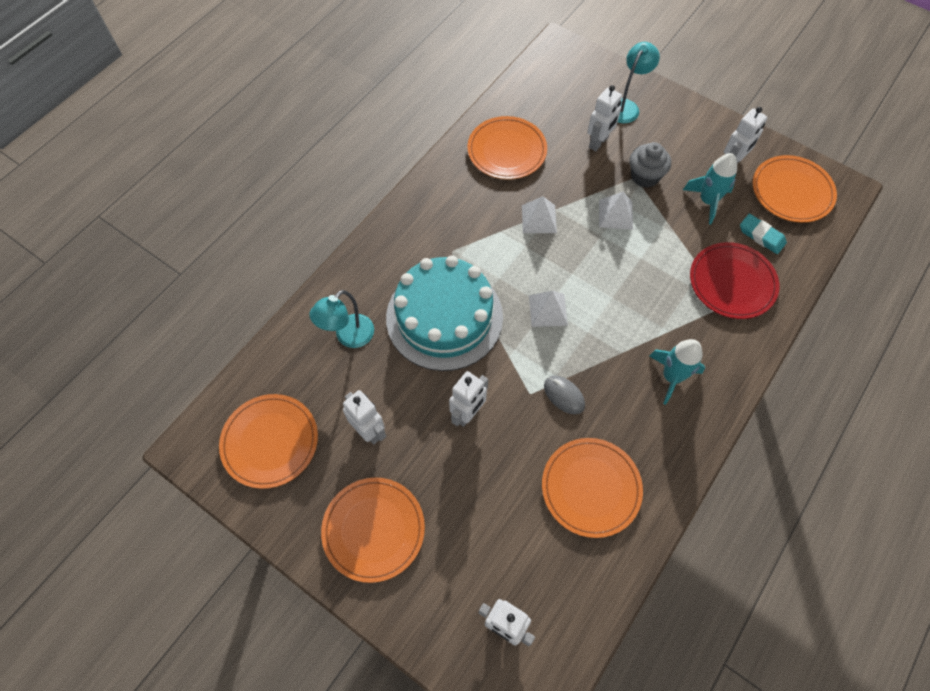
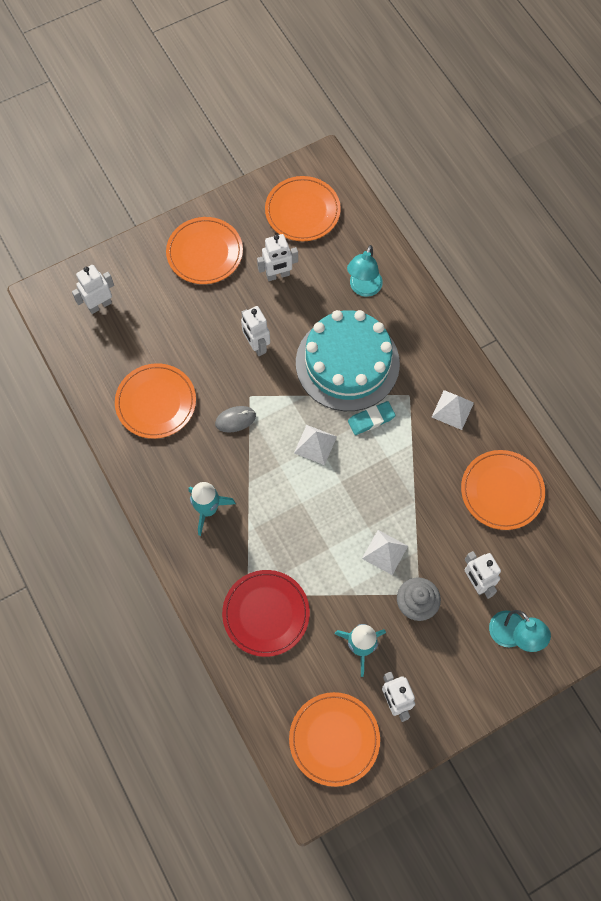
camera: 115 degrees right, 5 degrees up
(348, 337) = (363, 288): turquoise lamp -> turquoise lamp turned 135 degrees counterclockwise
(539, 219) = (410, 482): white pyramid -> white pyramid (452, 410)
(761, 236) = (299, 673): turquoise eraser -> turquoise eraser (371, 419)

